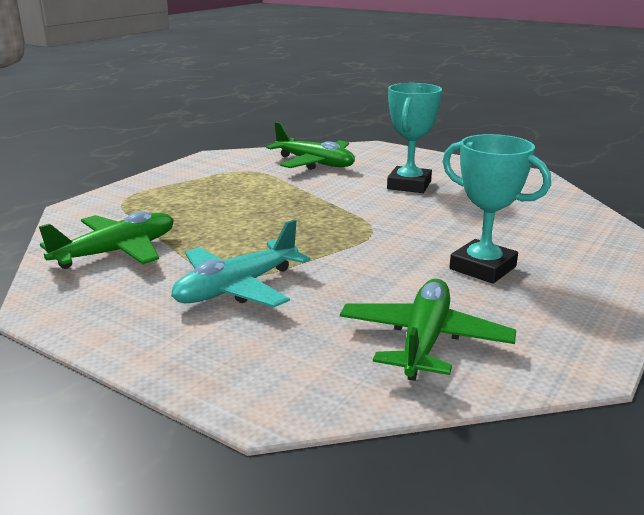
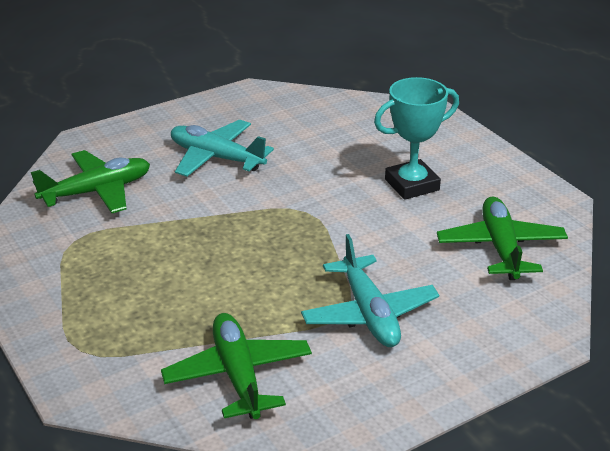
camera: 65 degrees left, 10 degrees up
(409, 185) = (216, 158): turquoise trophy -> turquoise plane
(424, 340) = (501, 247): green plane -> green plane turned 45 degrees clockwise

